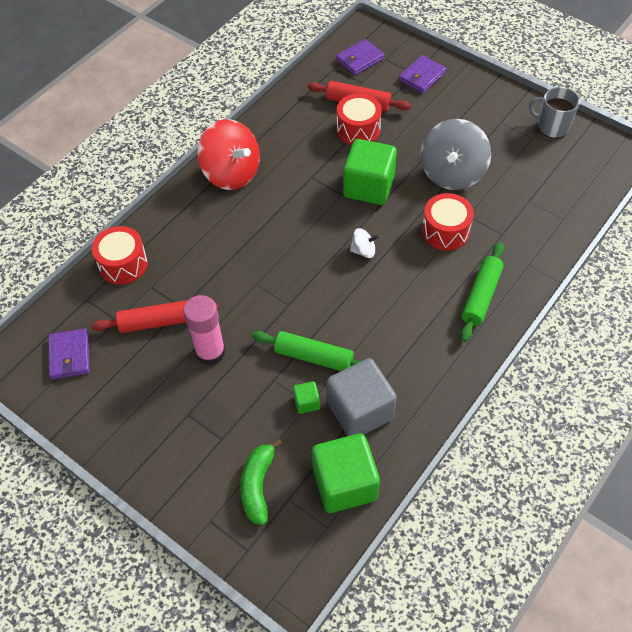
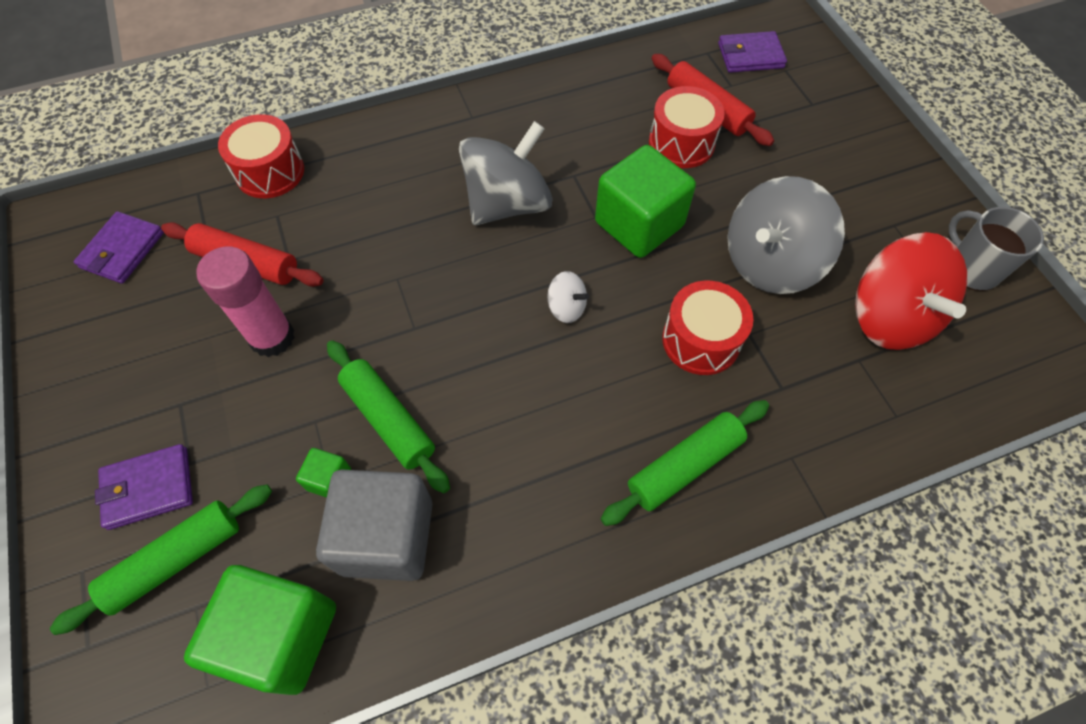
camera: 30 degrees right, 5 degrees up
(231, 173) = (480, 124): red spinning top -> red spinning top (889, 317)
(258, 485) = (176, 560): green banana -> green rolling pin
(286, 211) = (508, 204): none -> grey spinning top
(422, 76) = (820, 113): purple wallet -> purple wallet (148, 488)

